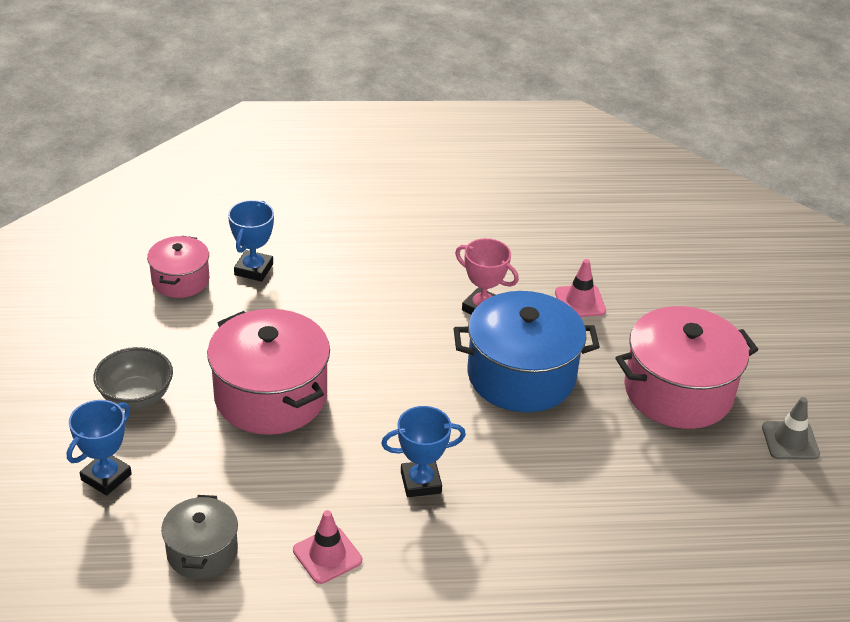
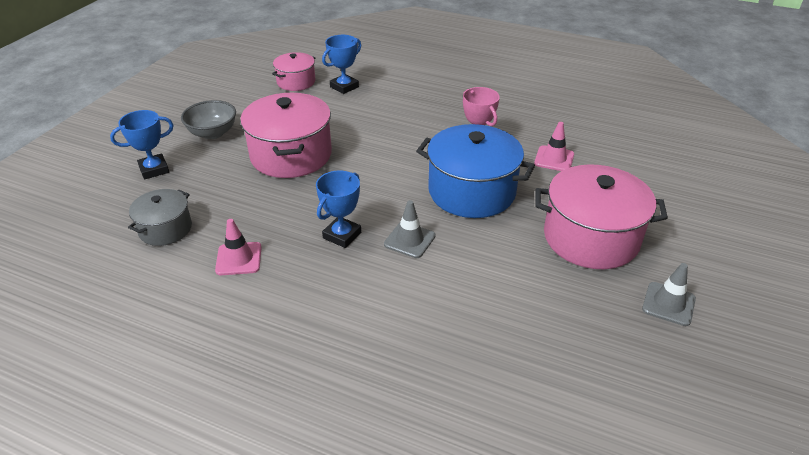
camera: 30 degrees right, 0 degrees up
(420, 482) = (342, 235): blue trophy -> blue trophy turned 75 degrees counterclockwise
(499, 461) = (409, 240): none -> grey traffic cone

